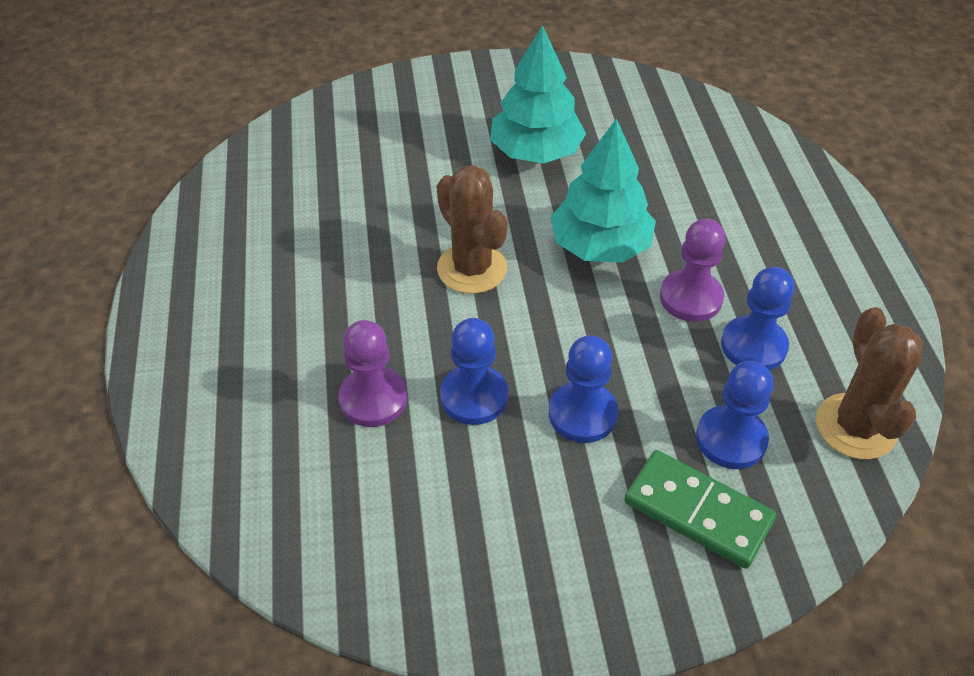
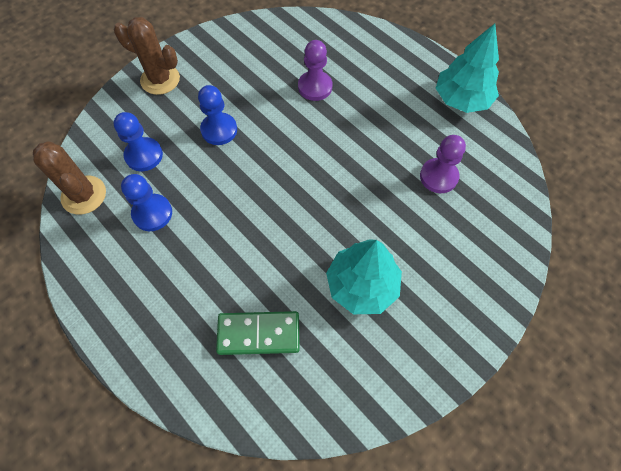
camera: 145 degrees right, 15 degrees up
(472, 268) = (328, 175): brown cactus -> brown cactus (160, 79)
(474, 396) = (273, 111): blue pawn -> none
(600, 246) = (271, 231): turquoise tree -> turquoise tree (461, 99)
(691, 298) = (200, 225): purple pawn -> purple pawn (438, 176)
(698, 511) = (145, 116): green domino -> green domino (258, 334)

